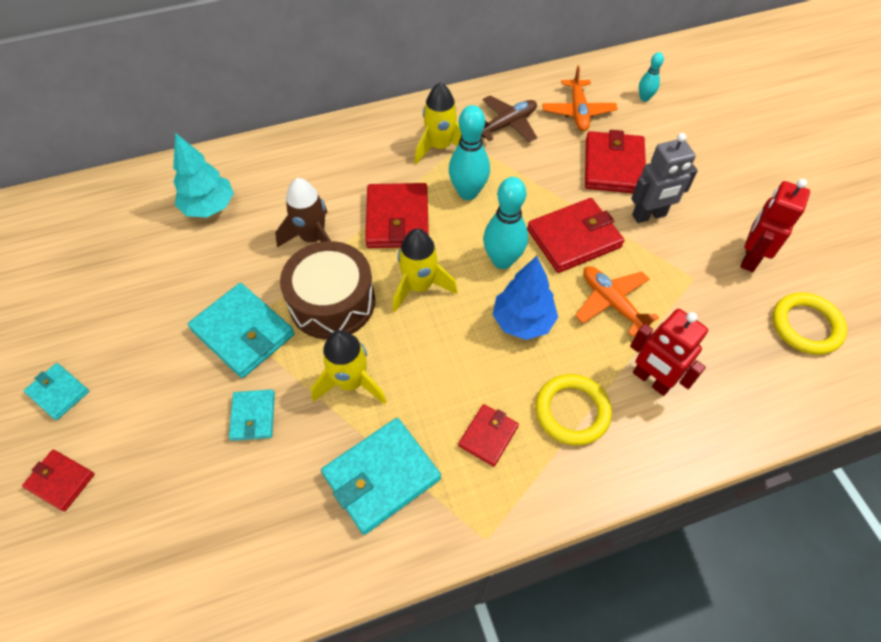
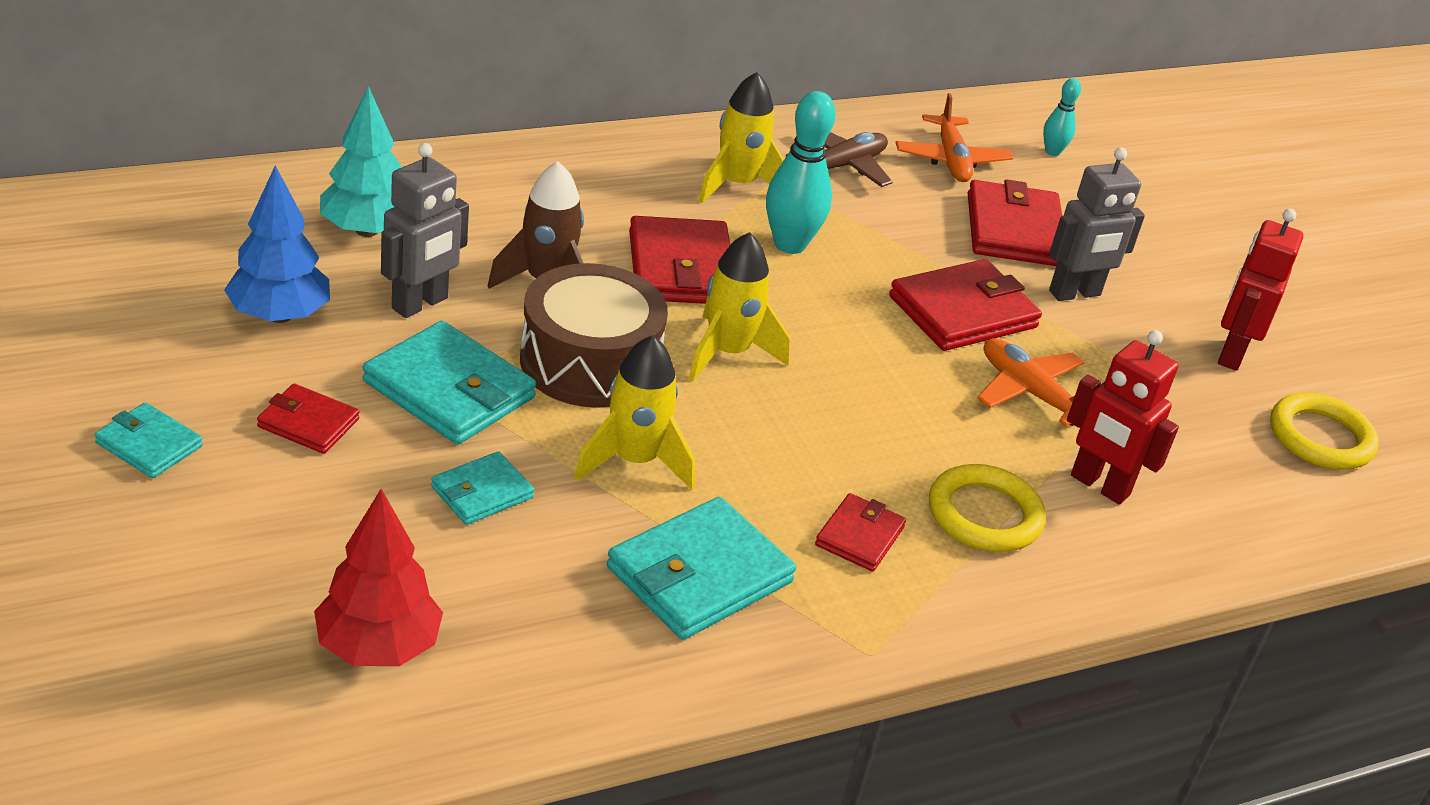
camera: 10 degrees left, 20 degrees down
(61, 481) = (173, 554): red wallet -> red wallet (308, 423)
(173, 551) = (377, 647): none -> red tree
(234, 264) = (420, 304): none -> grey robot
(253, 416) = (482, 492): turquoise wallet -> turquoise wallet turned 60 degrees clockwise
(502, 260) = (855, 331): turquoise bowling pin -> none
(522, 321) = (895, 405): blue tree -> blue tree (279, 315)

